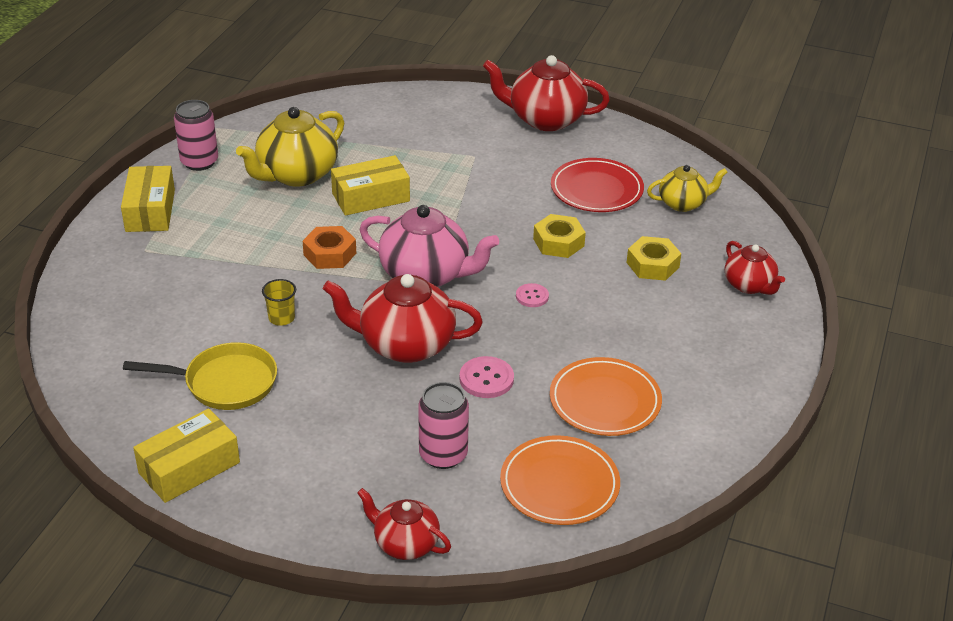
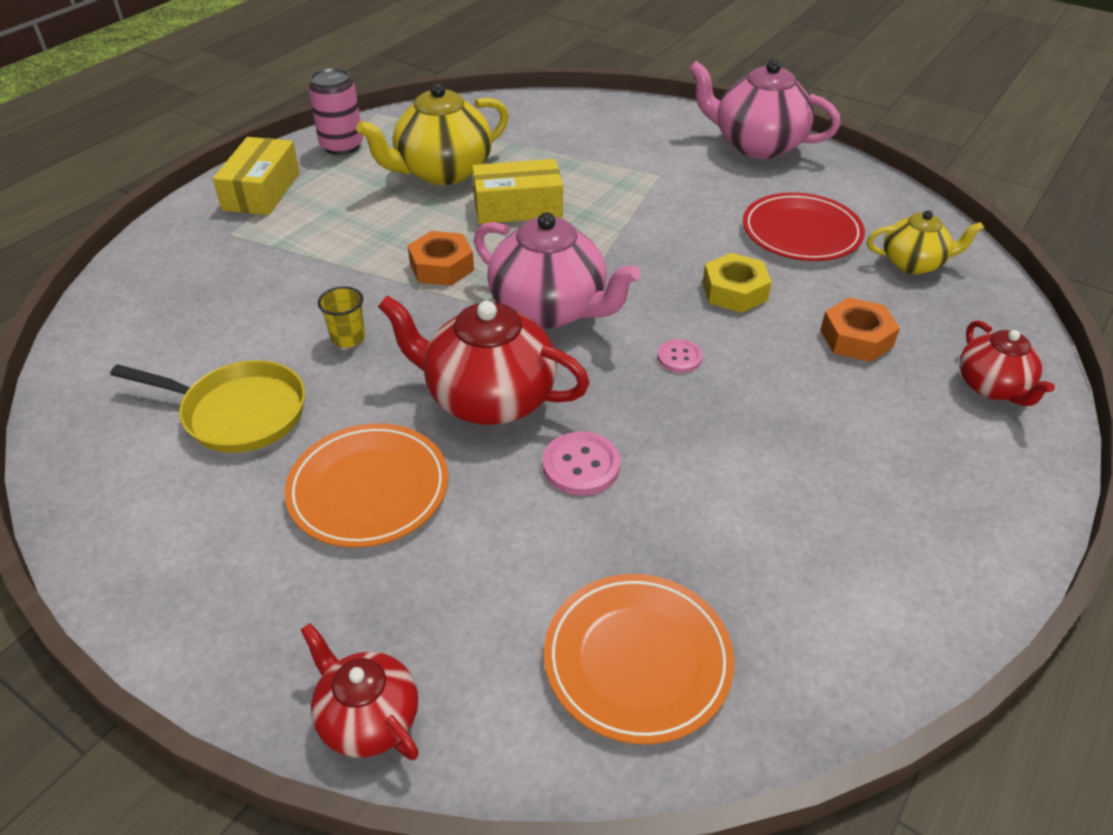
camera: 15 degrees right, 5 degrees up
(189, 468) = (131, 528): yellow box -> none
(443, 455) = (480, 574): pink can -> none
(545, 119) = (757, 145): red teapot -> pink teapot
(605, 401) = (743, 529): orange plate -> orange plate (368, 489)
(652, 265) = (856, 338): yellow nut -> orange nut

